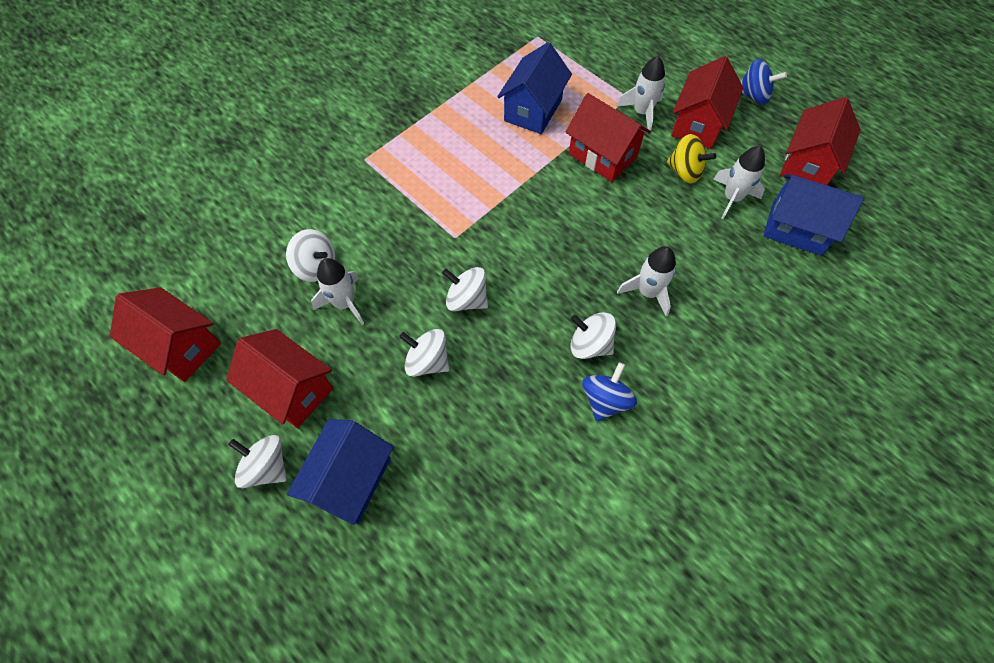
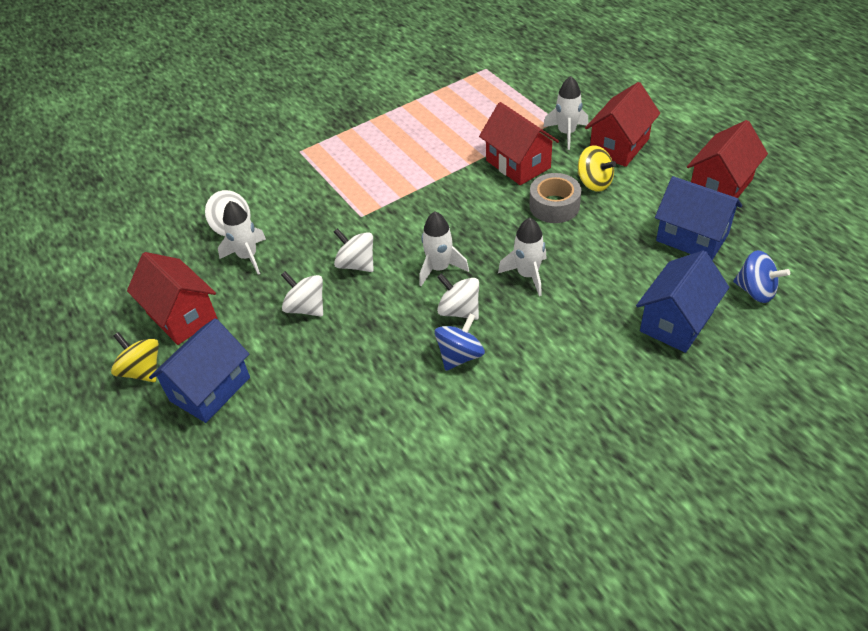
camera: 15 degrees right, 15 degrees down
(180, 346) = (100, 274): red house -> none
(266, 467) = (142, 370): white spinning top -> yellow spinning top
(533, 110) = (463, 124): blue house -> blue house (676, 322)
(652, 204) = (554, 206): none -> grey tape
(732, 198) = (634, 207): white rocket -> white rocket (439, 268)
(753, 95) = (681, 127): blue spinning top -> blue spinning top (755, 291)

